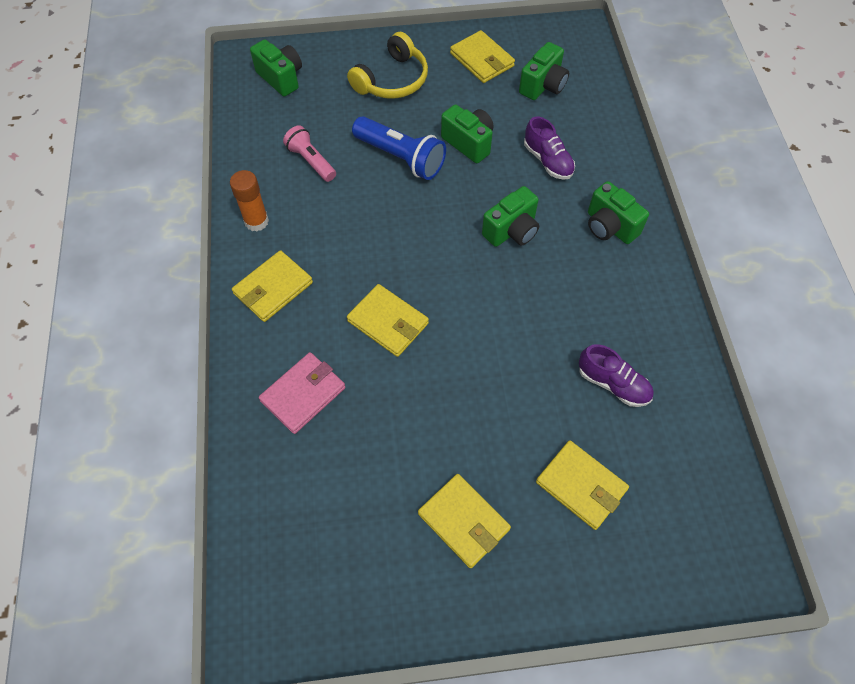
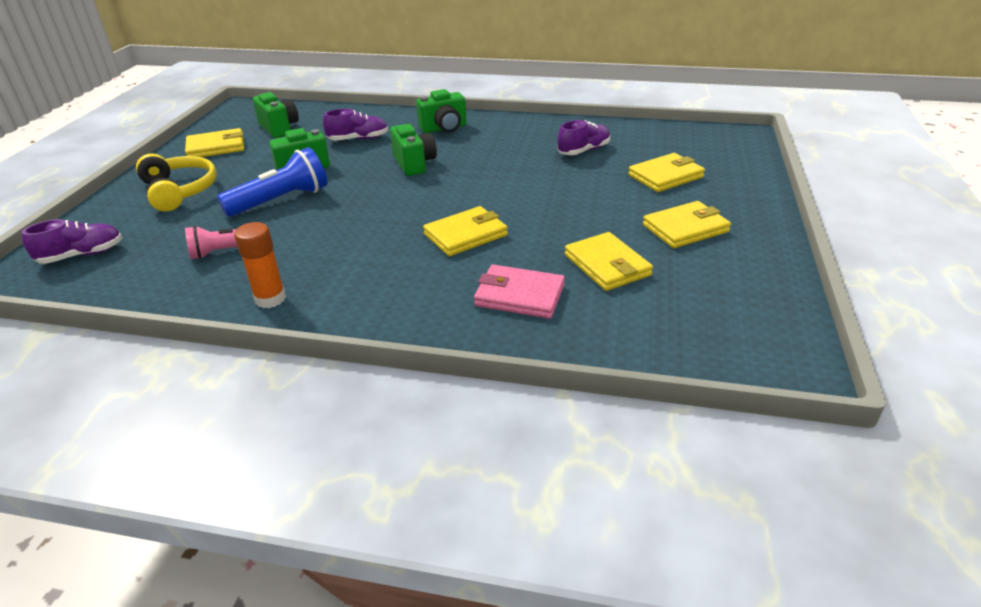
camera: 70 degrees left, 25 degrees down
(273, 288) = (373, 298): yellow wallet -> yellow wallet (607, 265)
(281, 78) = (82, 255): green camera -> purple shoe
(303, 394) = (519, 296): pink wallet -> pink wallet turned 45 degrees counterclockwise

